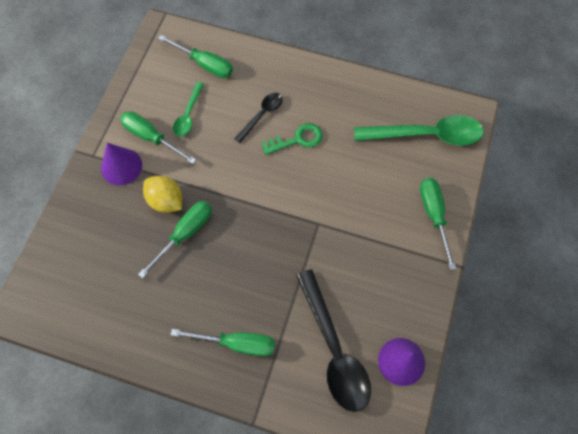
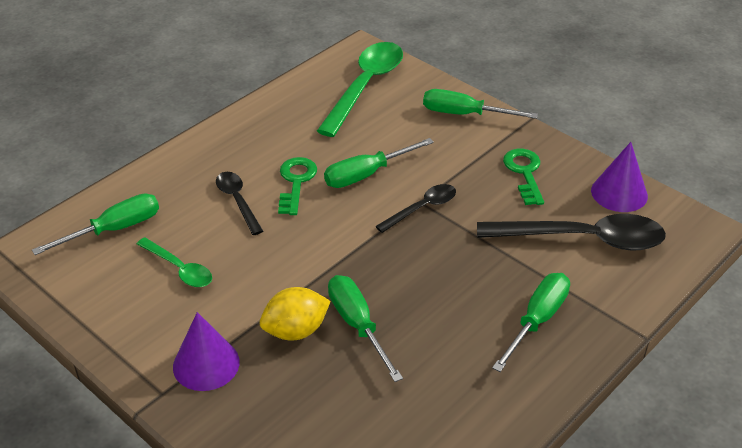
camera: 65 degrees left, 25 degrees down
(151, 138) = (184, 318): green screwdriver -> green screwdriver (366, 174)
(311, 228) = (422, 208): none -> black spoon
(387, 283) = (524, 173): none -> green key

